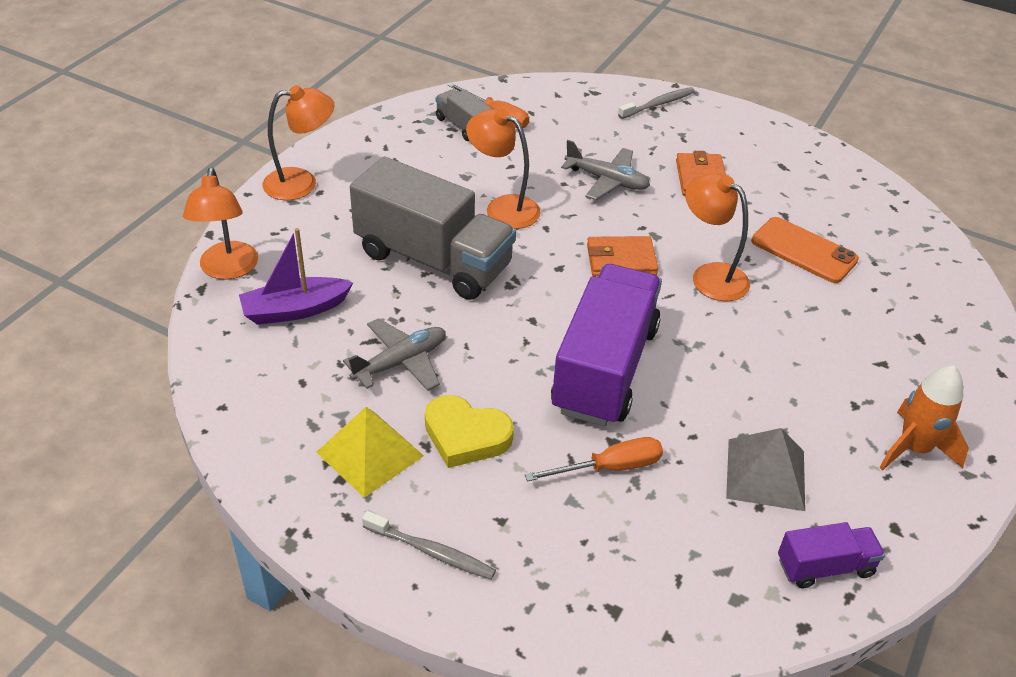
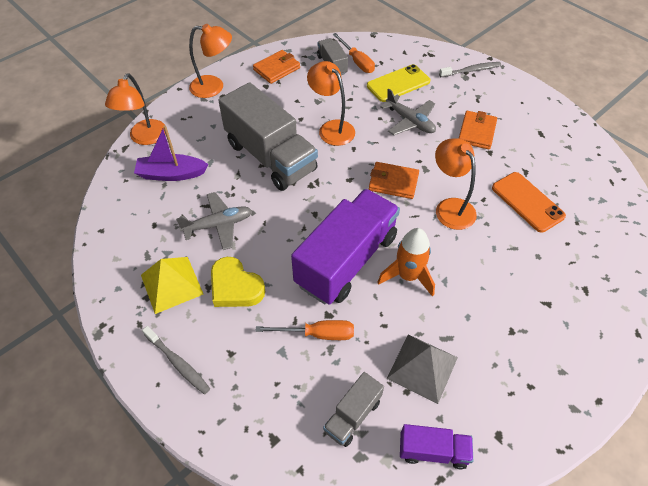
camera: 20 degrees right, 10 degrees up
(385, 144) = (276, 69): none -> orange wallet
(568, 136) = (398, 83): none -> yellow phone
(704, 553) = (352, 415): none -> grey truck
(914, 449) = (541, 377): orange rocket -> orange rocket (408, 276)

